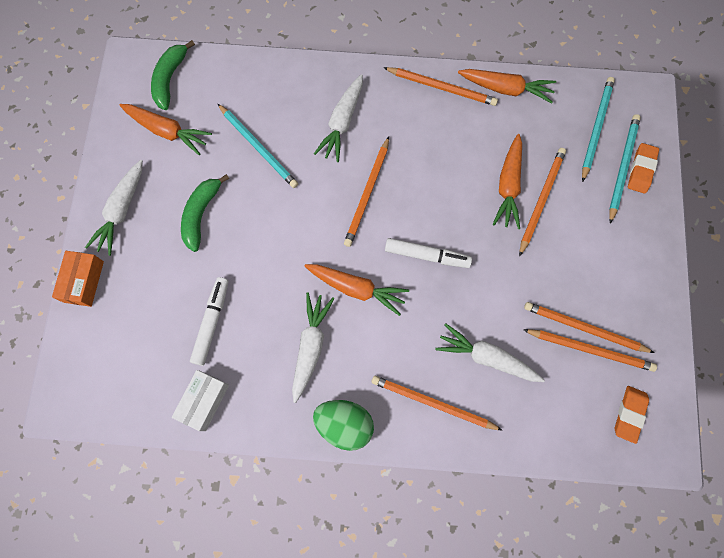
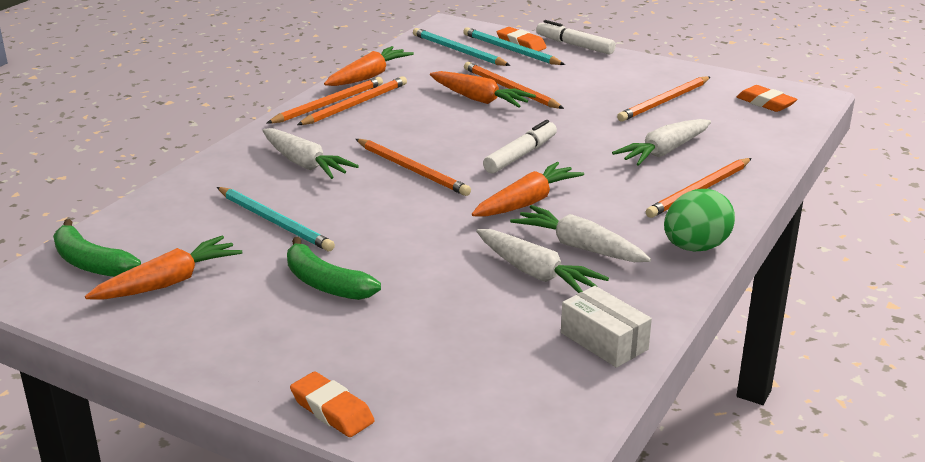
camera: 65 degrees left, 45 degrees down
(83, 281) = (332, 410): orange box -> orange eraser
(121, 211) = (250, 349): white carrot -> white carrot (536, 273)
(211, 322) = (492, 310): white marker -> white marker (575, 45)
(258, 147) = (275, 222): turquoise pencil -> turquoise pencil turned 60 degrees clockwise
(590, 350) = (689, 104): orange pencil -> orange pencil (355, 104)

